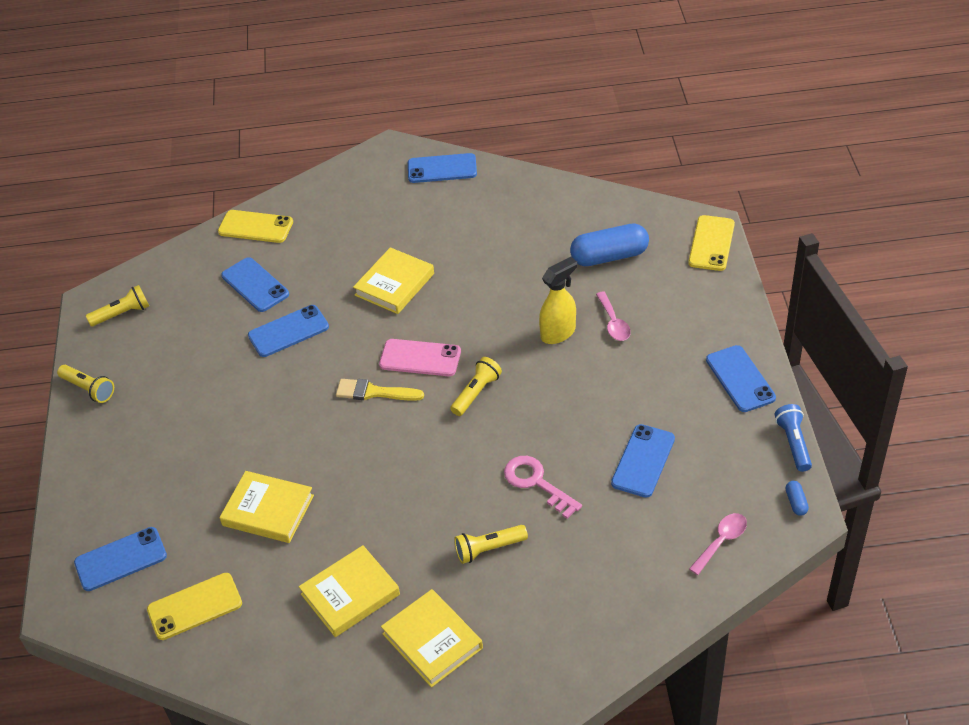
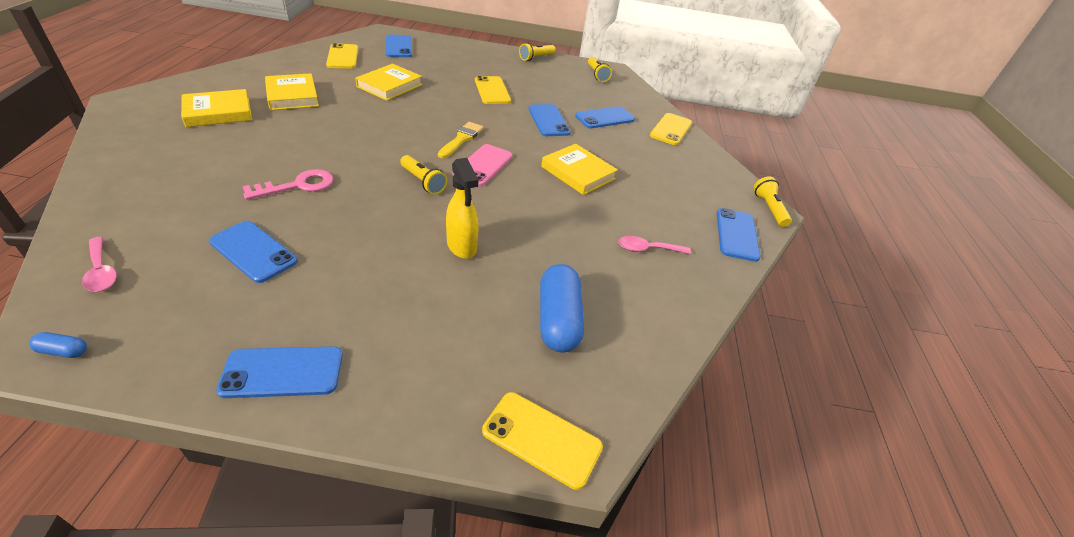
camera: 95 degrees right, 5 degrees down
(229, 404) = (492, 90): none -> yellow phone
(488, 549) = (262, 149): yellow flashlight -> yellow flashlight (769, 209)
(613, 323) = (451, 289): pink spoon -> pink spoon (647, 249)
(793, 443) = (138, 386): blue flashlight -> none

